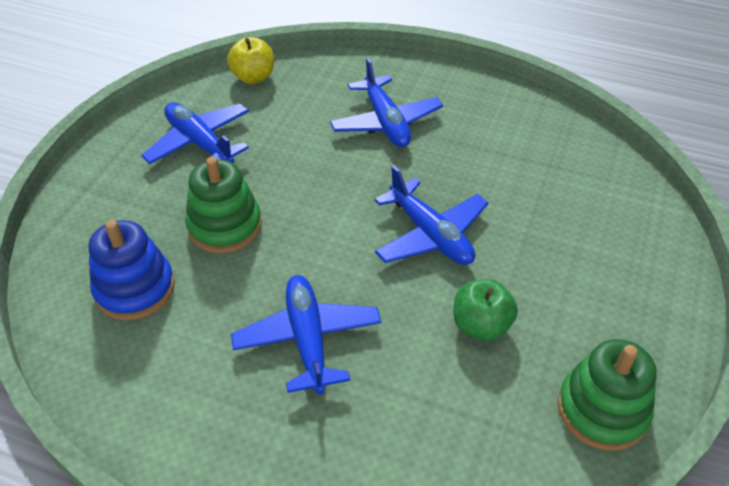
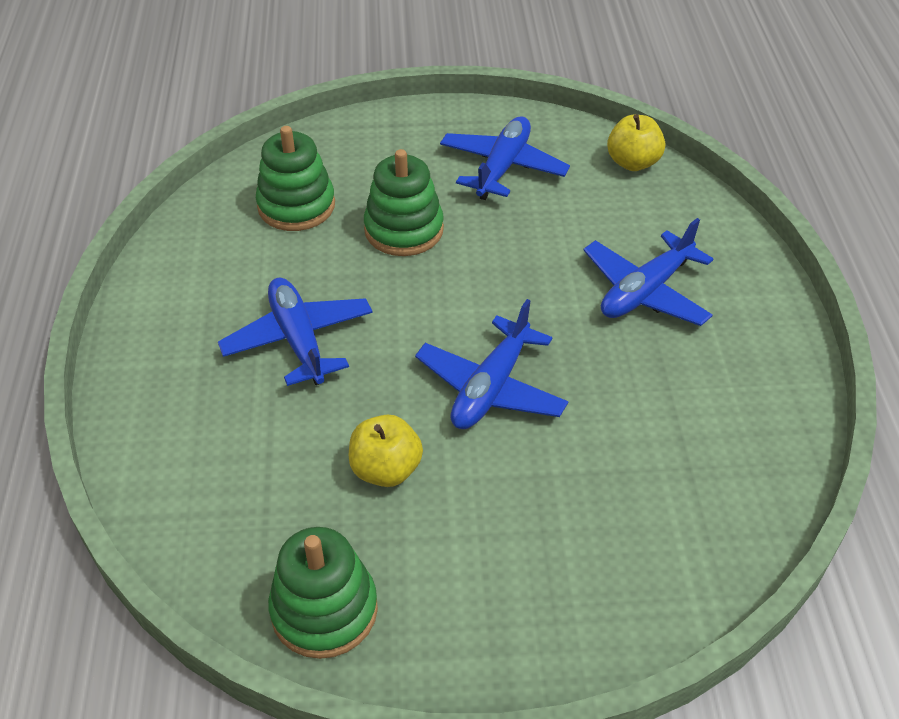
camera: 65 degrees right, 0 degrees up
(135, 289) = (296, 206): blue stacking toy -> green stacking toy
(308, 339) = (298, 340): blue plane -> blue plane turned 75 degrees counterclockwise
(481, 325) = (386, 469): green apple -> yellow apple

